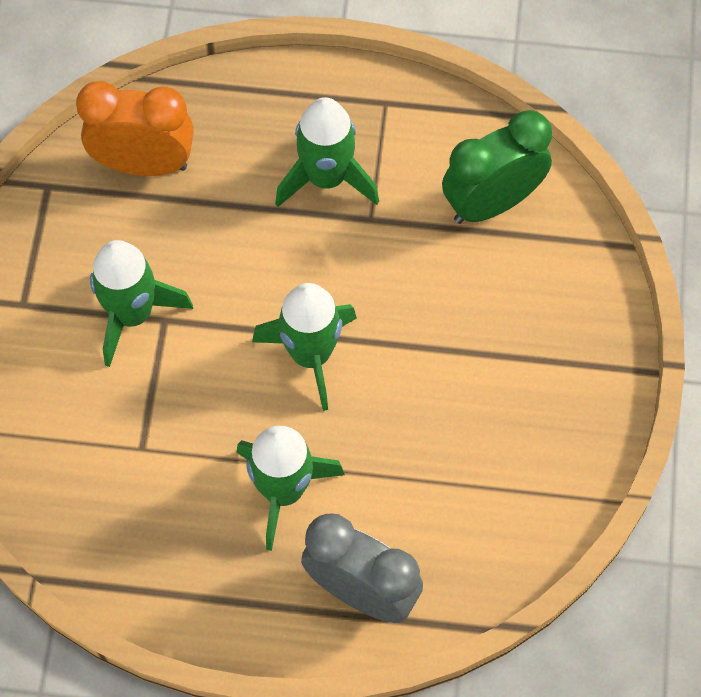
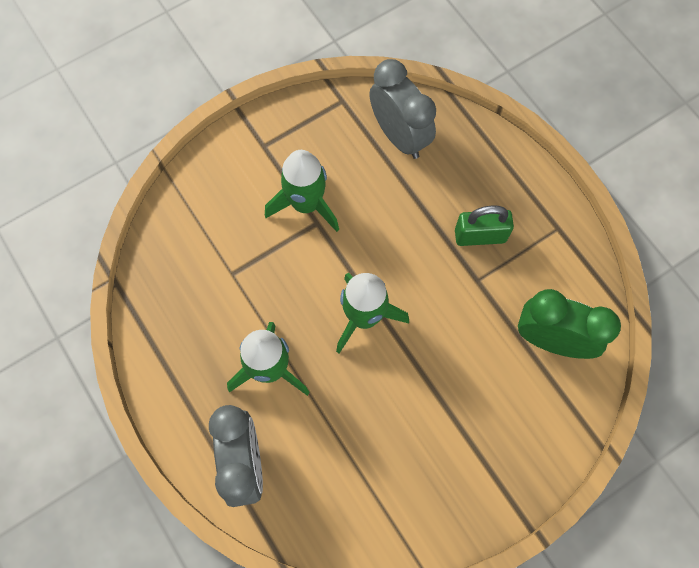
camera: 50 degrees right, 5 degrees up
(144, 164) = (399, 136): orange clock -> grey clock
(326, 178) = (480, 236): green rocket -> green padlock

